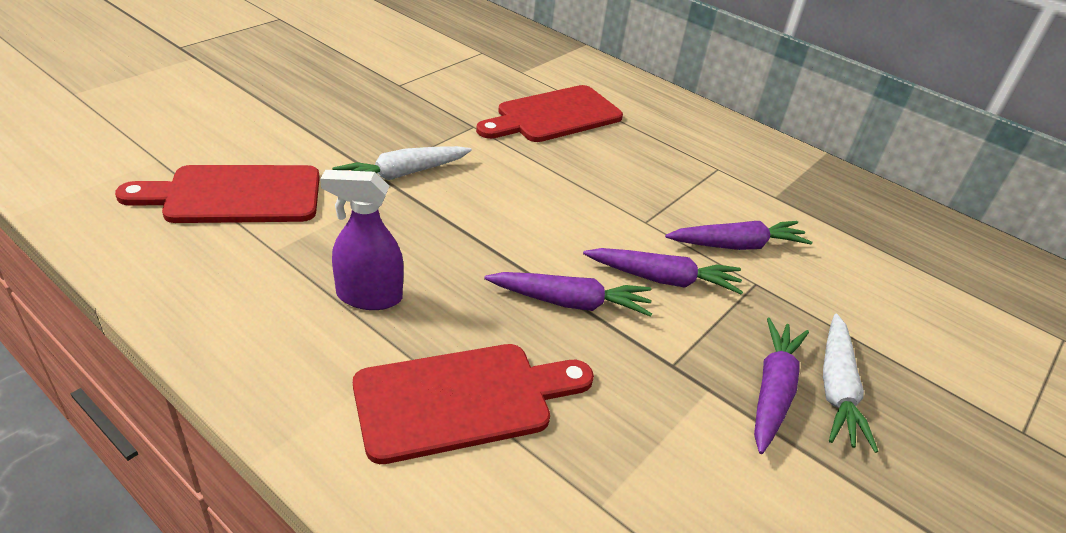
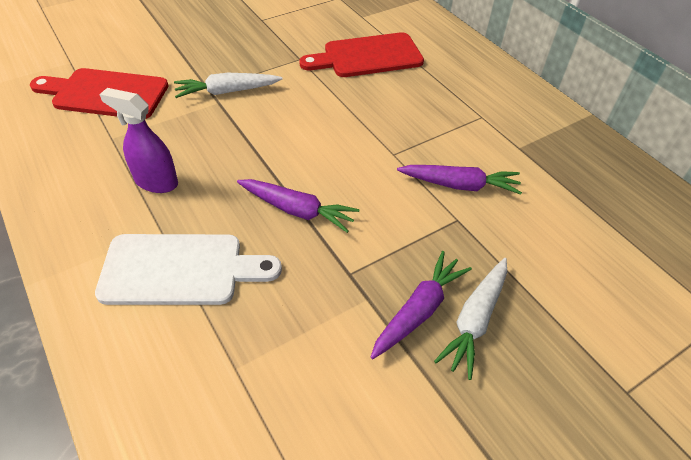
camera: 20 degrees right, 10 degrees up
(463, 400) = (180, 269): red cutting board -> white cutting board
(664, 279) = (381, 204): purple carrot -> none

